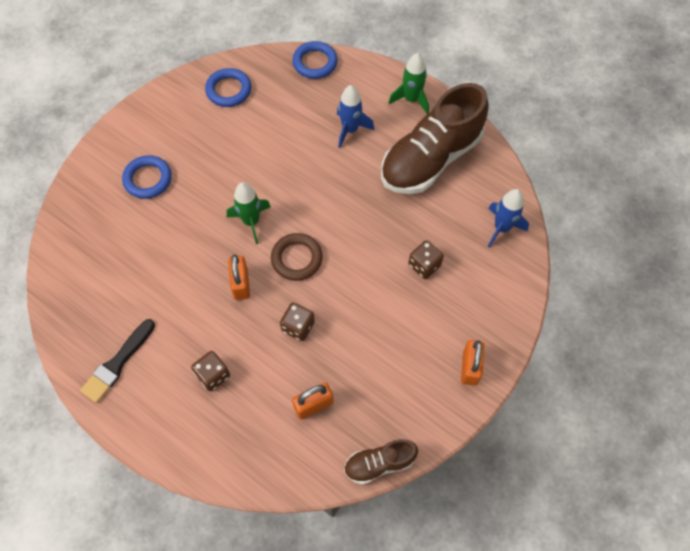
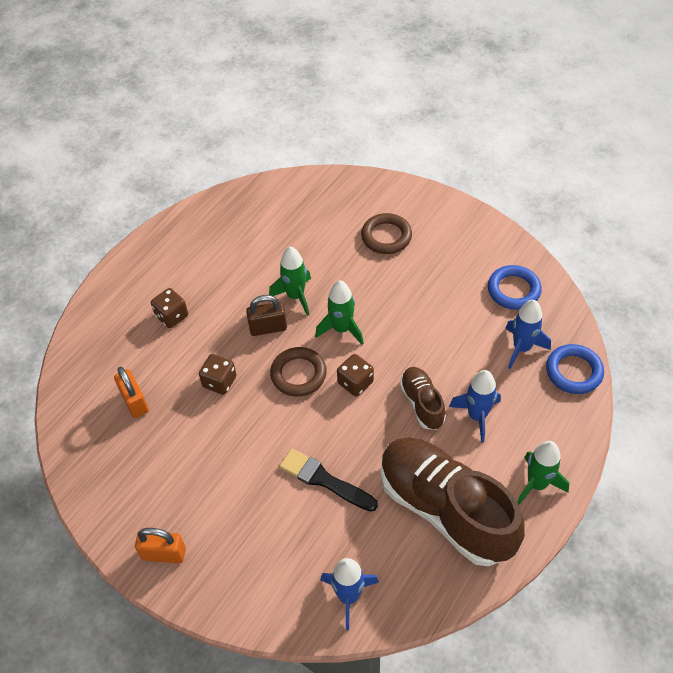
camera: 90 degrees right, 10 degrees down
(117, 363) = (188, 244): black brush -> black brush (324, 480)
(148, 179) = (386, 236): blue ring -> brown ring
(207, 259) = (295, 296): none -> green rocket
(241, 284) = (268, 328): orange padlock -> brown padlock
(288, 92) = (521, 348): none -> blue rocket
(379, 463) = (69, 464): brown shoe -> brown shoe (422, 403)
(424, 265) = (293, 503): brown dice -> brown dice (355, 382)

